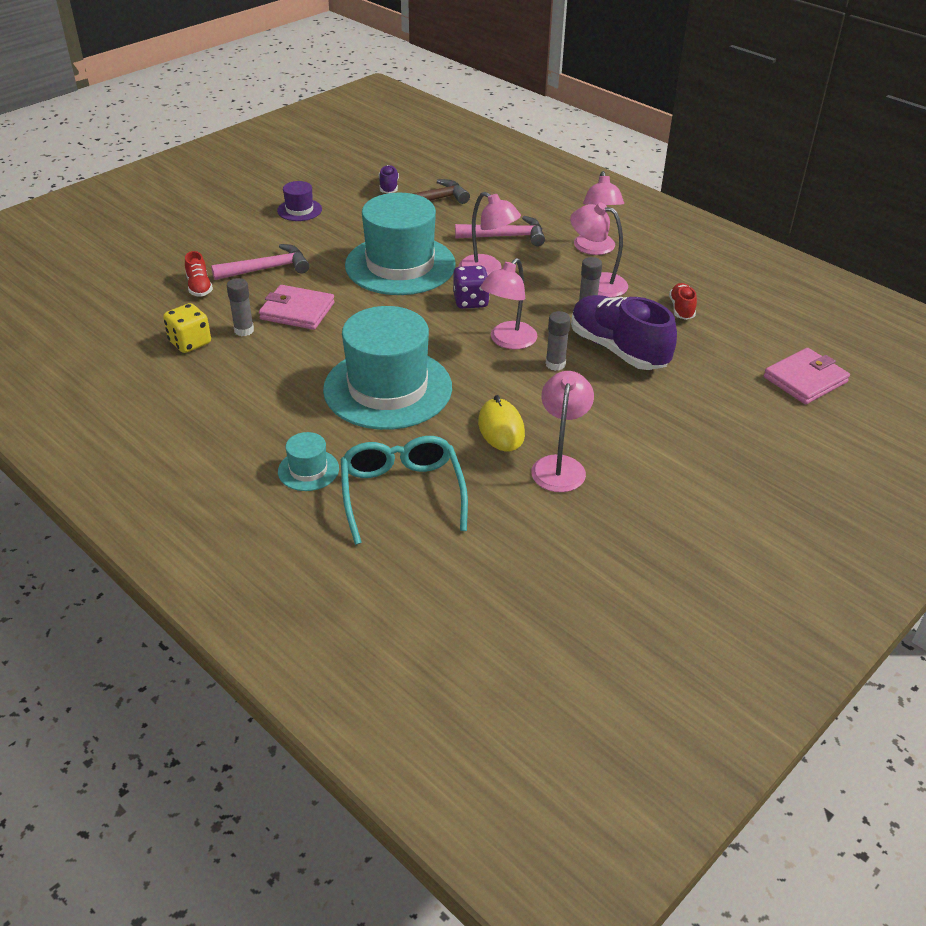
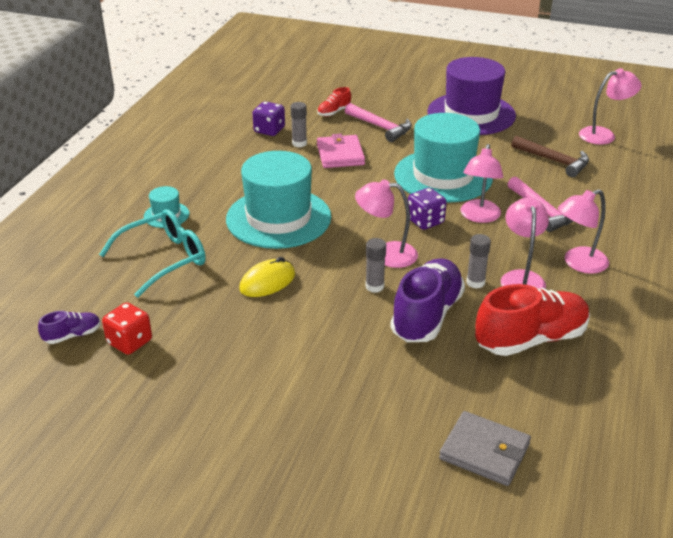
camera: 65 degrees right, 5 degrees down
(190, 342) = (269, 130): yellow dice -> purple dice
(299, 210) = (471, 114): purple hat -> purple hat, size x2.31
(388, 187) = (551, 137): purple shoe -> purple shoe (72, 335)
(544, 555) = (130, 342): none -> red dice
(559, 465) = (240, 323): pink lamp -> pink lamp (604, 135)
(681, 309) = (531, 339): red shoe -> red shoe, size x2.12
(805, 380) = (484, 451): pink wallet -> grey wallet

